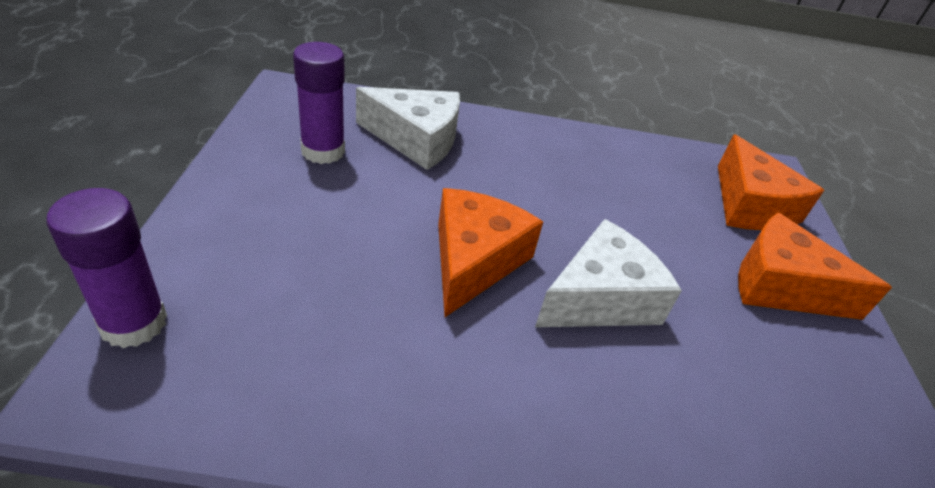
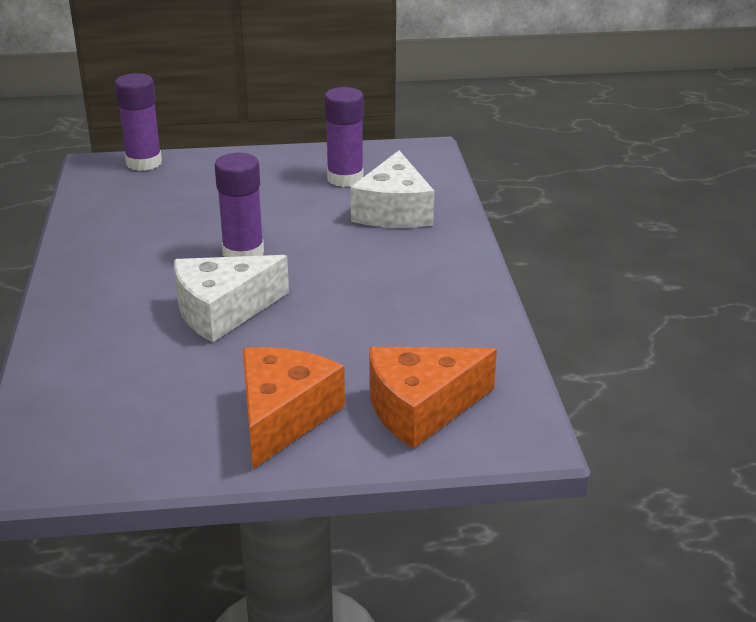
camera: 85 degrees right, 10 degrees down
(474, 260) = (243, 253): orange cheese -> purple glue stick
(600, 298) = (223, 311): white cheese -> white cheese turned 105 degrees clockwise

